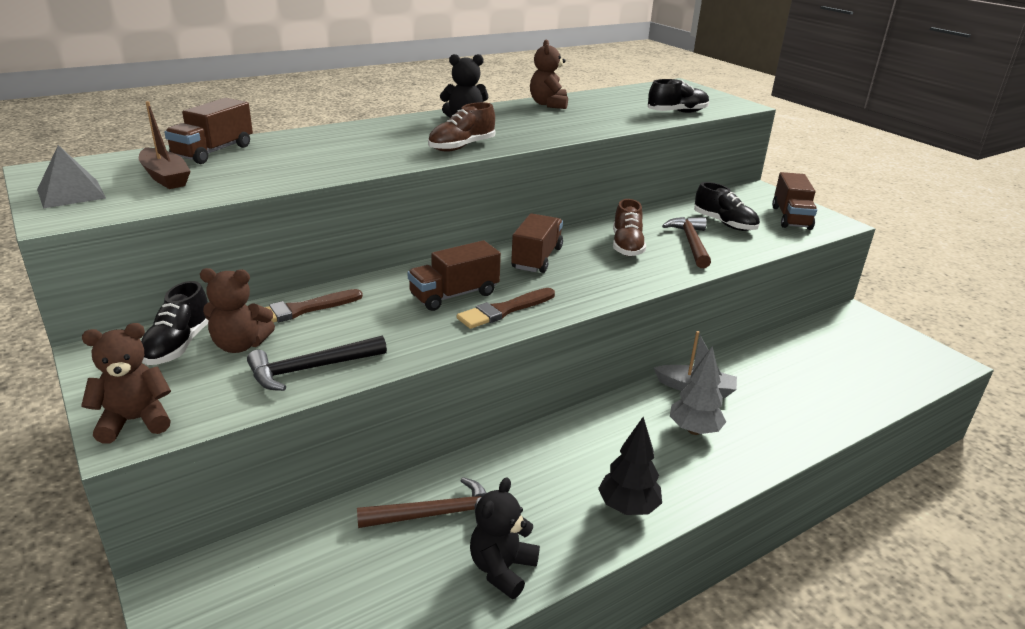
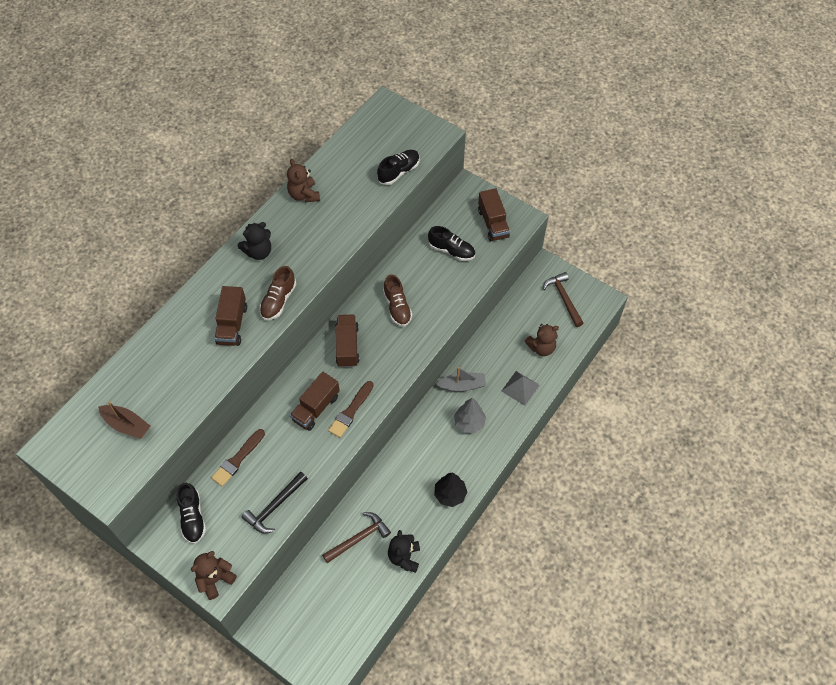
camera: 20 degrees left, 30 degrees up
(71, 193) = (90, 468): grey pyramid -> grey pyramid (520, 388)
(213, 152) = (127, 377): brown truck -> brown truck (232, 324)
(240, 345) = (225, 503): brown teddy bear -> brown teddy bear (541, 347)
(690, 243) = (436, 287): brown hammer -> brown hammer (563, 298)

